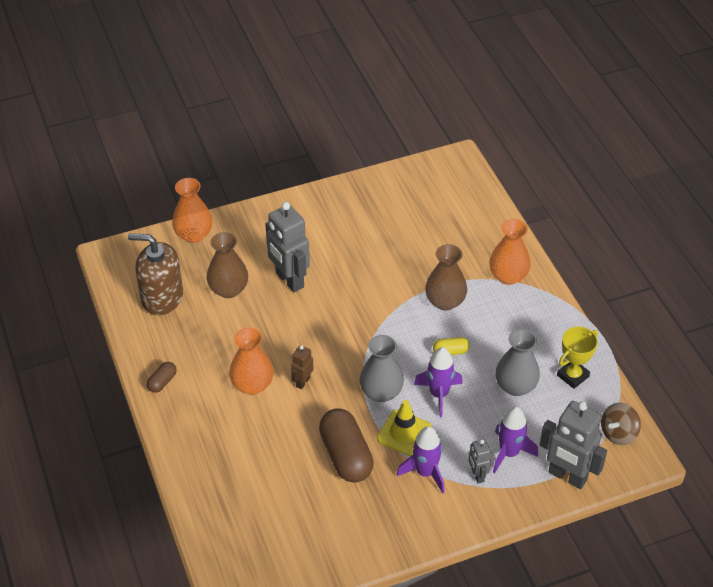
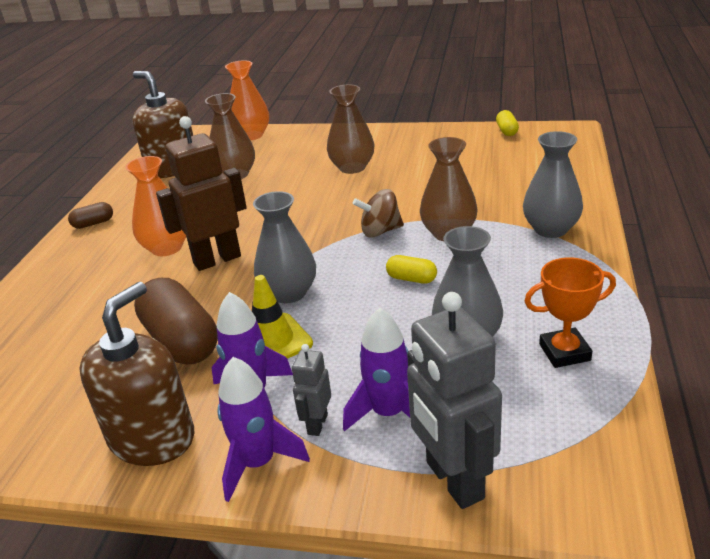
camera: 35 degrees right, 15 degrees down
(289, 280) = (298, 180): grey robot -> none
(302, 382) = (217, 259): brown robot -> brown robot, size x2.01
(321, 252) = (352, 167): none -> brown vase
(346, 455) = (181, 341): brown capsule -> brown capsule turned 45 degrees counterclockwise
(395, 522) = (152, 438): none -> brown soap dispenser
(411, 171) = (506, 131): none -> yellow capsule
(439, 394) = (355, 316): purple rocket -> purple rocket (258, 463)
(508, 276) = (550, 229): orange vase -> grey vase
(573, 376) = (564, 352): yellow trophy -> orange trophy
(618, 433) = (590, 451): brown spinning top -> brown spinning top (380, 231)

